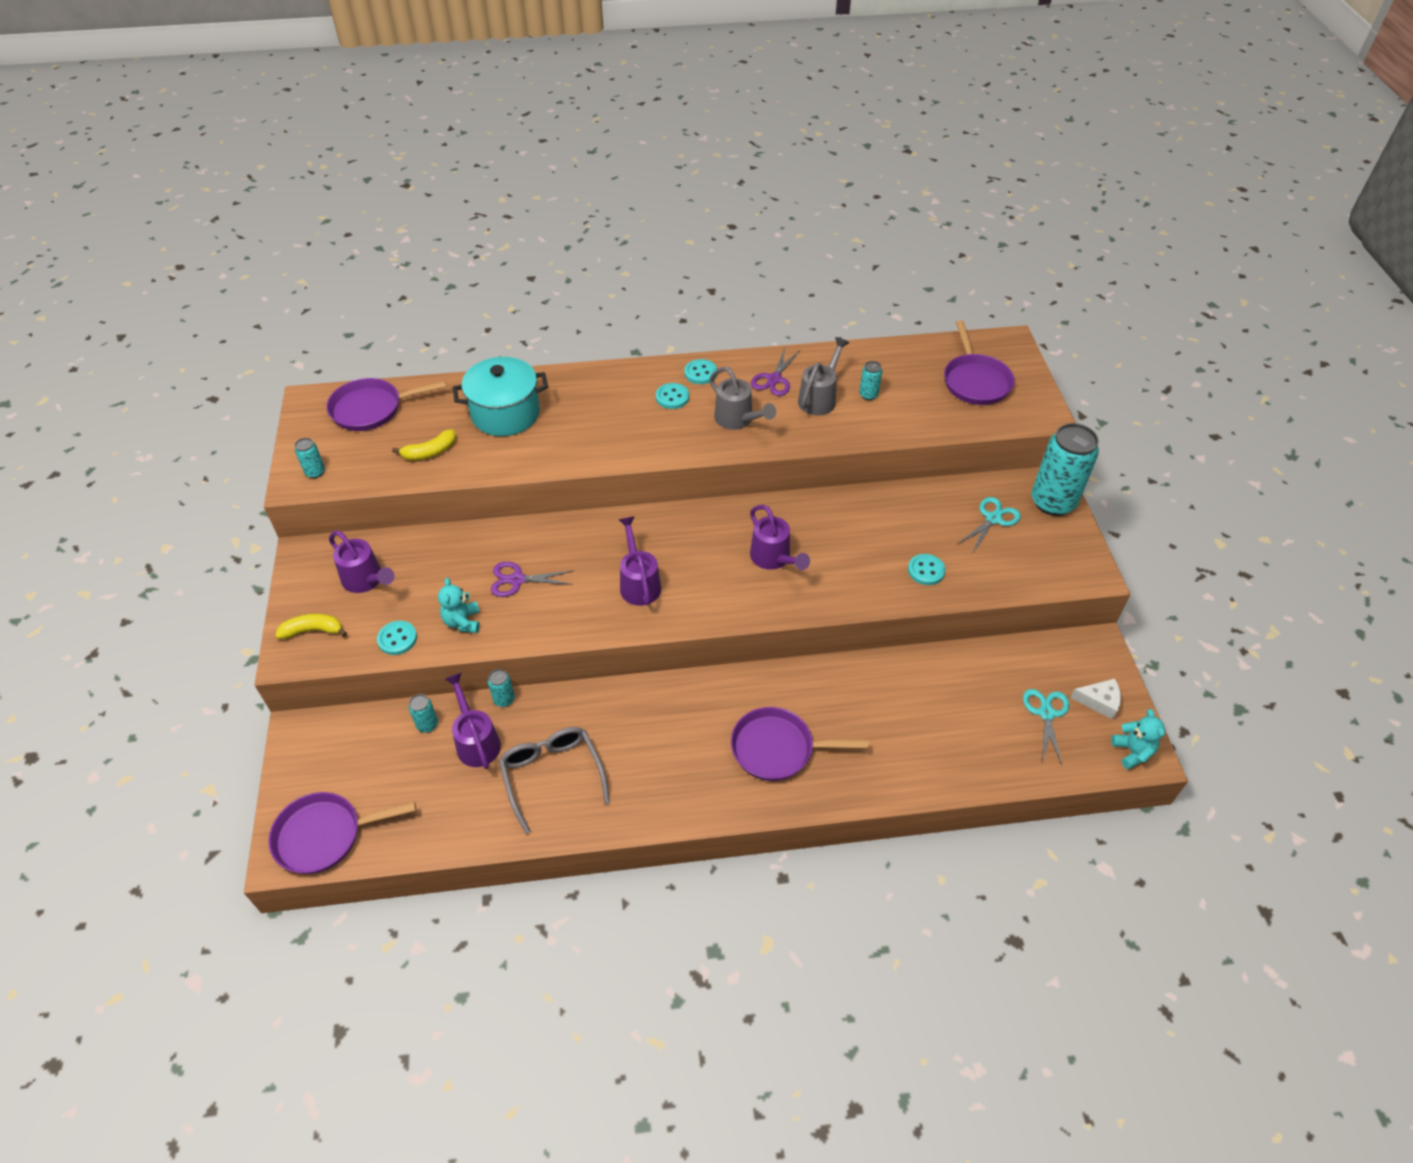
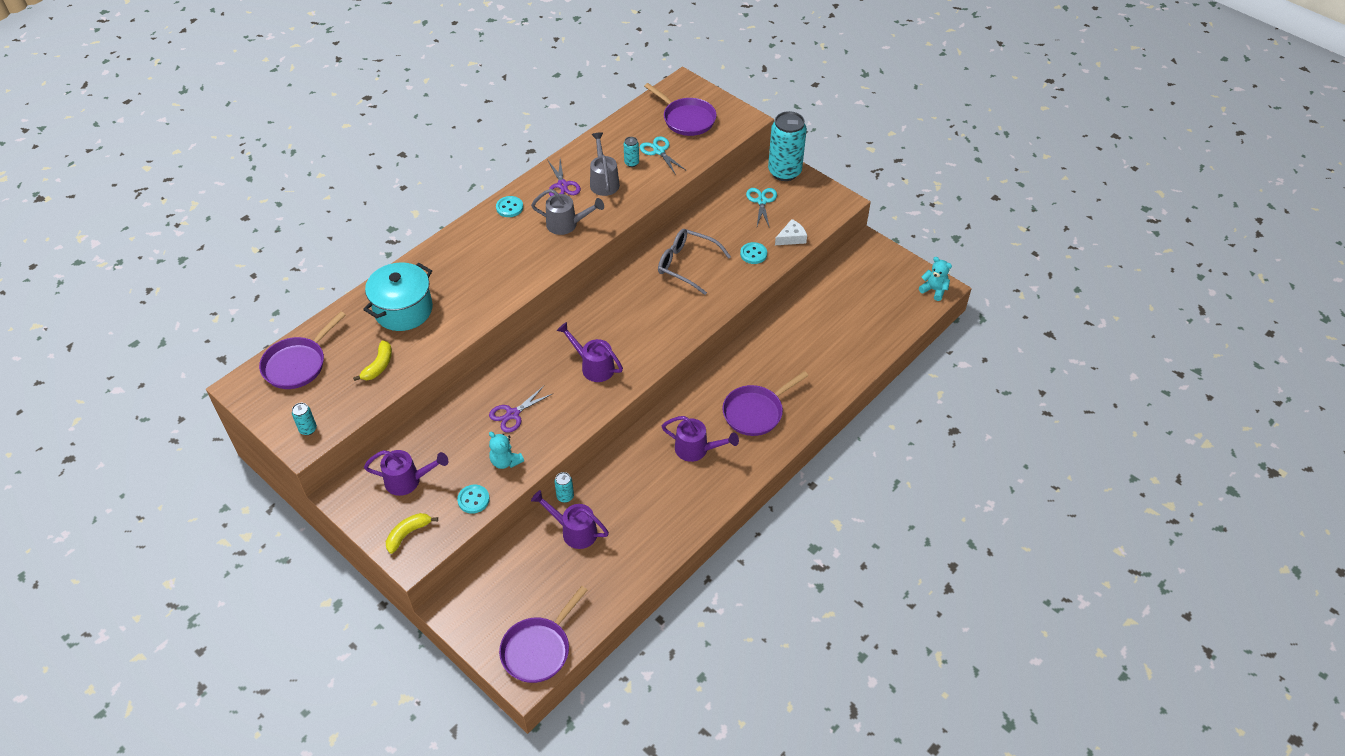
camera: 40 degrees left, 0 degrees up
(427, 724) = (532, 544): turquoise can -> none
(552, 775) = (642, 516): grey glasses -> grey glasses (686, 265)
(672, 397) = (508, 234): turquoise button -> none
(773, 558) = (660, 301): purple watering can -> purple watering can (696, 449)
(1046, 713) = (876, 298): turquoise scissors -> turquoise scissors (659, 151)
(1099, 701) = (896, 274): white cheese -> white cheese (791, 238)

